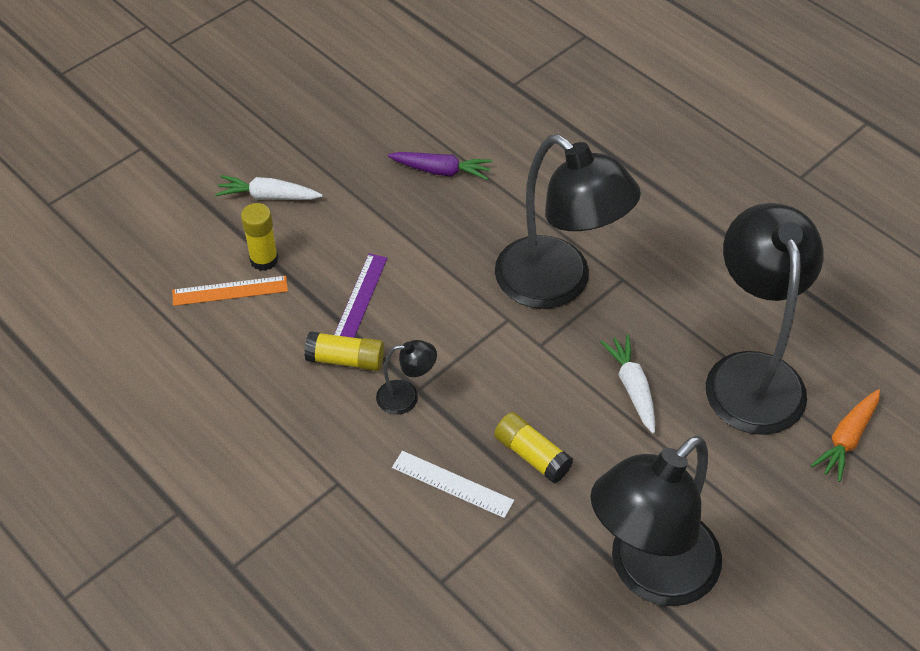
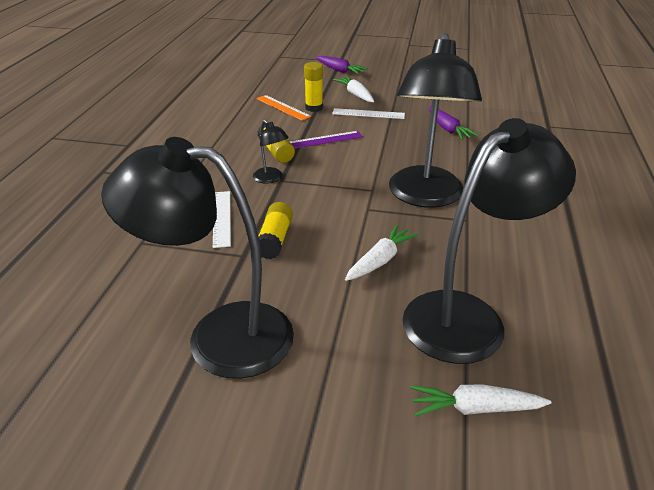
camera: 55 degrees right, 15 degrees down
(175, 167) = (339, 70): none -> purple carrot
(334, 216) = (368, 114): none -> white ruler
(847, 439) = (475, 408): orange carrot -> white carrot

